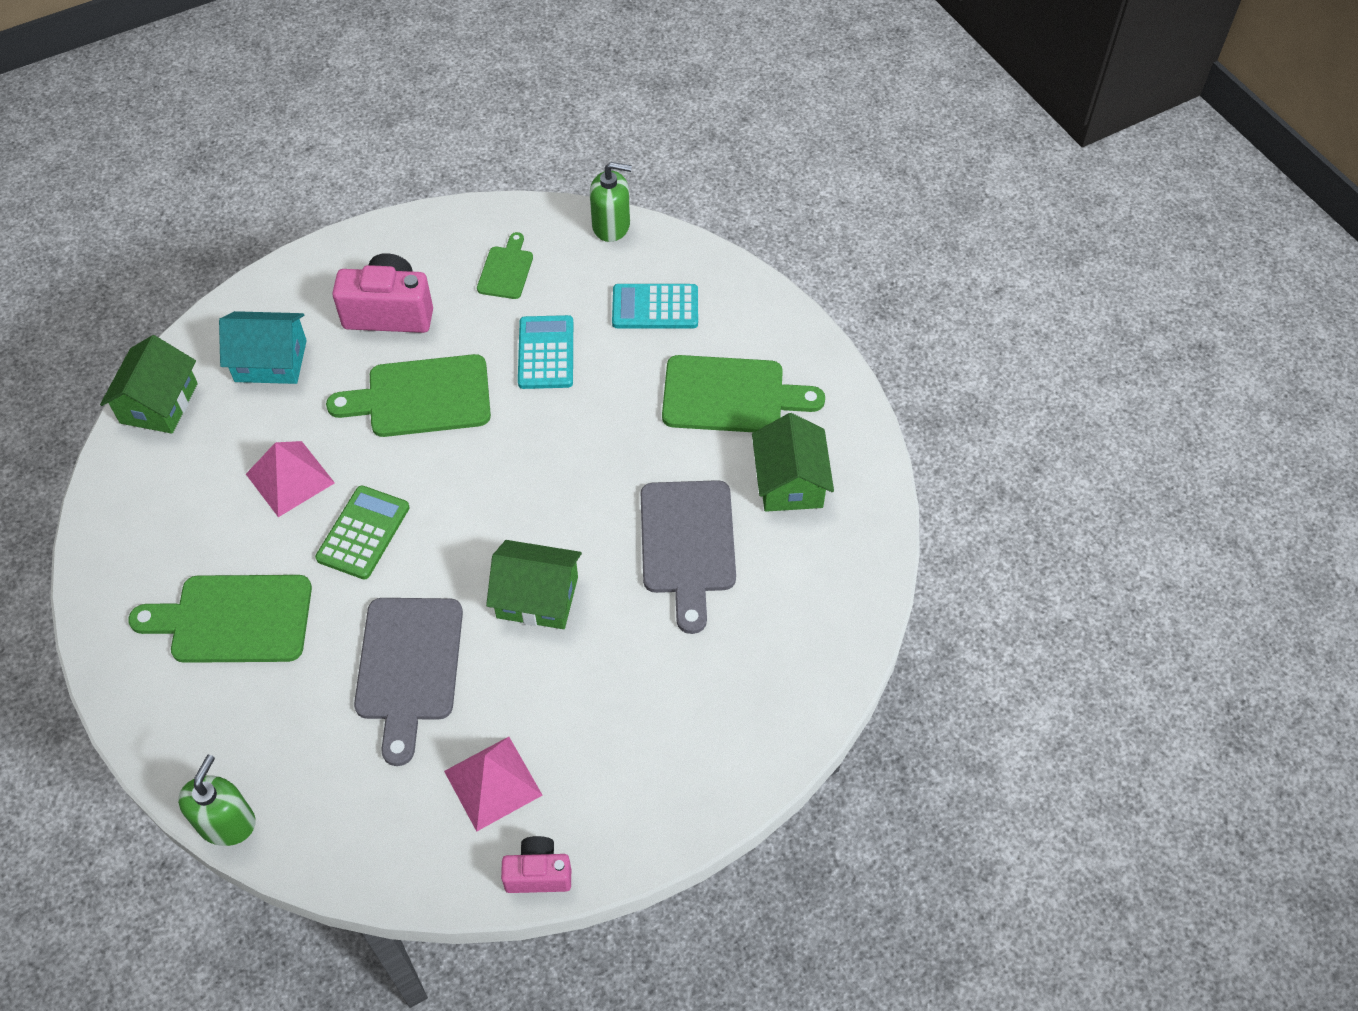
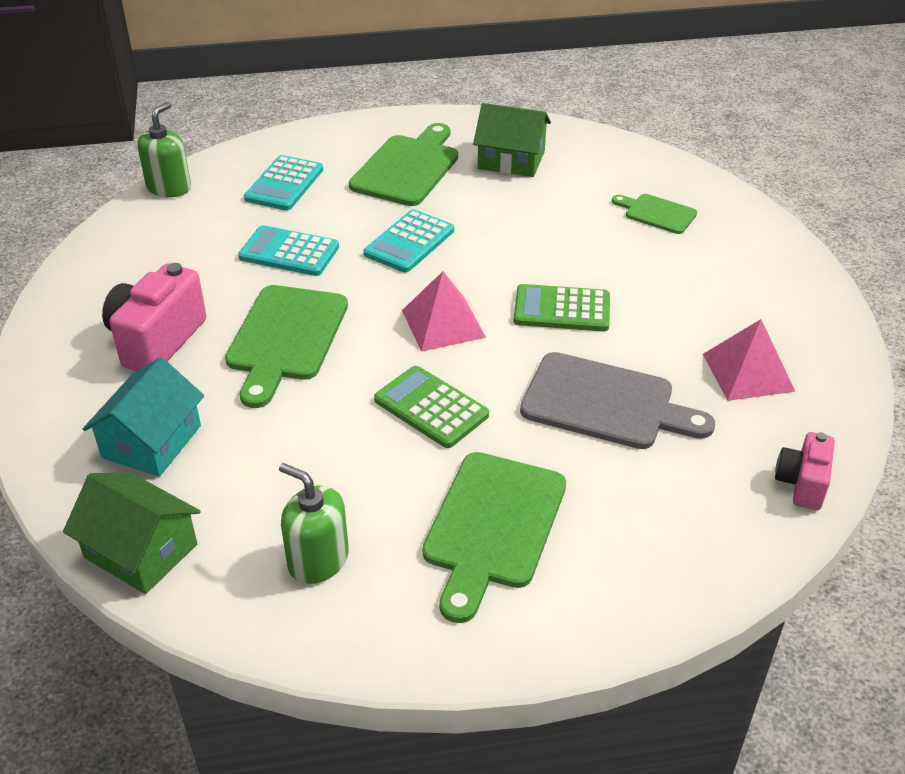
camera: 70 degrees left, 15 degrees down
(227, 823) = (748, 570): green soap dispenser -> green soap dispenser (318, 560)
(290, 478) = (328, 451): pink pyramid -> pink pyramid (443, 323)
(506, 270) = (168, 256): green cutting board -> green cutting board (657, 213)
(537, 597) = (562, 309): green house -> green calculator
(538, 873) = (844, 362): pink camera -> pink camera (802, 483)
(599, 439) = (409, 242): none -> turquoise calculator
(688, 544) = (546, 219): grey cutting board -> none

